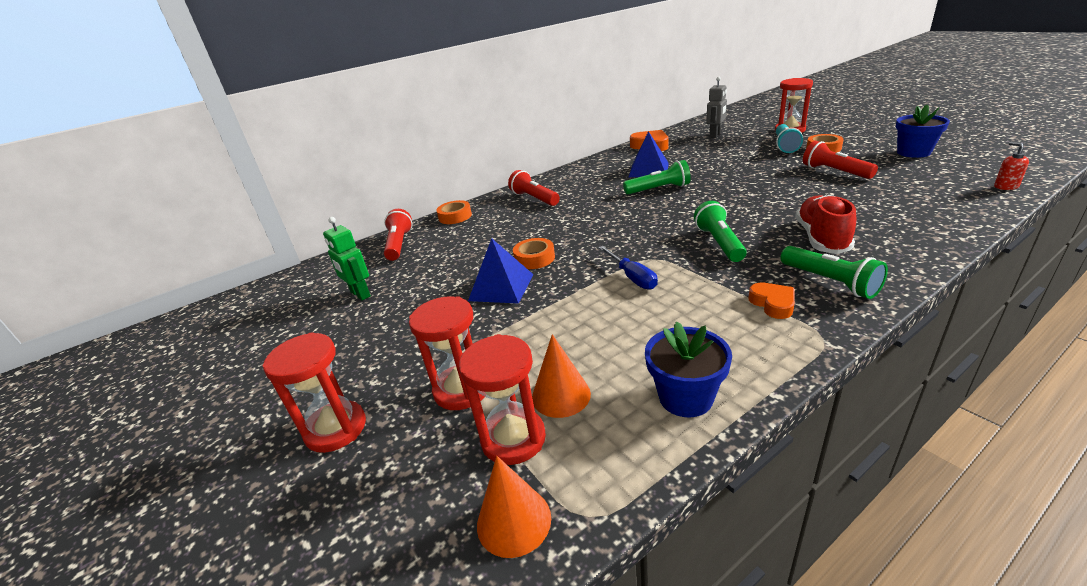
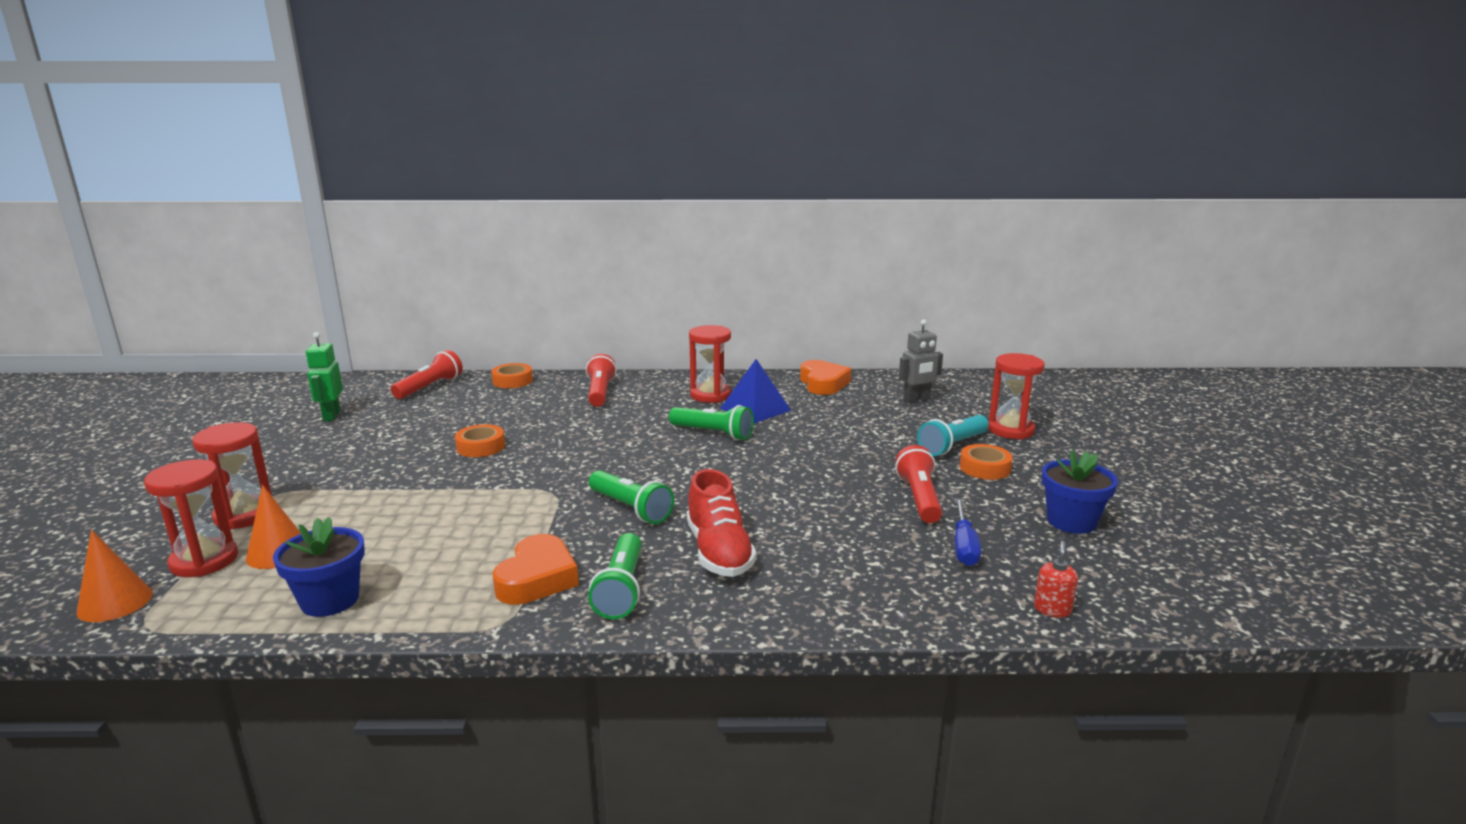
camera: 30 degrees right, 10 degrees down
(336, 429) = (152, 499): red hourglass -> red hourglass (710, 395)
(501, 287) = (412, 458): blue pyramid -> none
(632, 277) = (503, 499): blue screwdriver -> blue screwdriver (964, 546)
(719, 243) = (630, 508): green flashlight -> green flashlight turned 105 degrees clockwise
(773, 304) = (537, 578): orange heart -> orange heart, size x1.58
(821, 238) = (719, 552): red shoe -> red shoe turned 120 degrees clockwise

